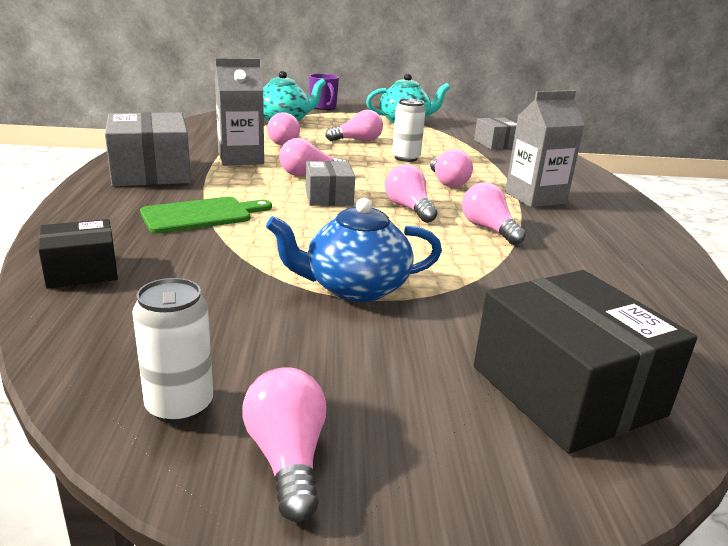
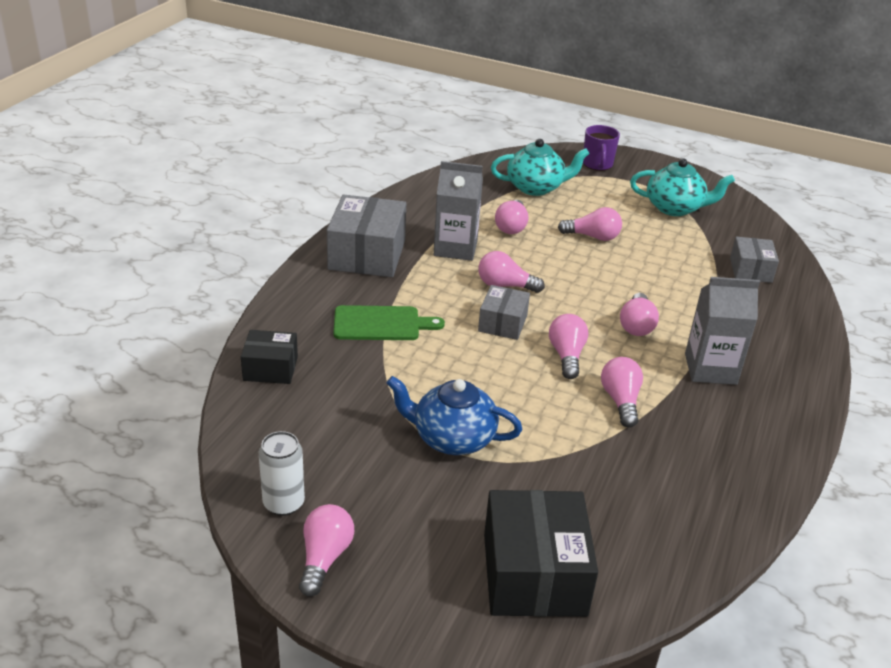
camera: 25 degrees right, 10 degrees up
(406, 158) = (623, 277): white can -> none

